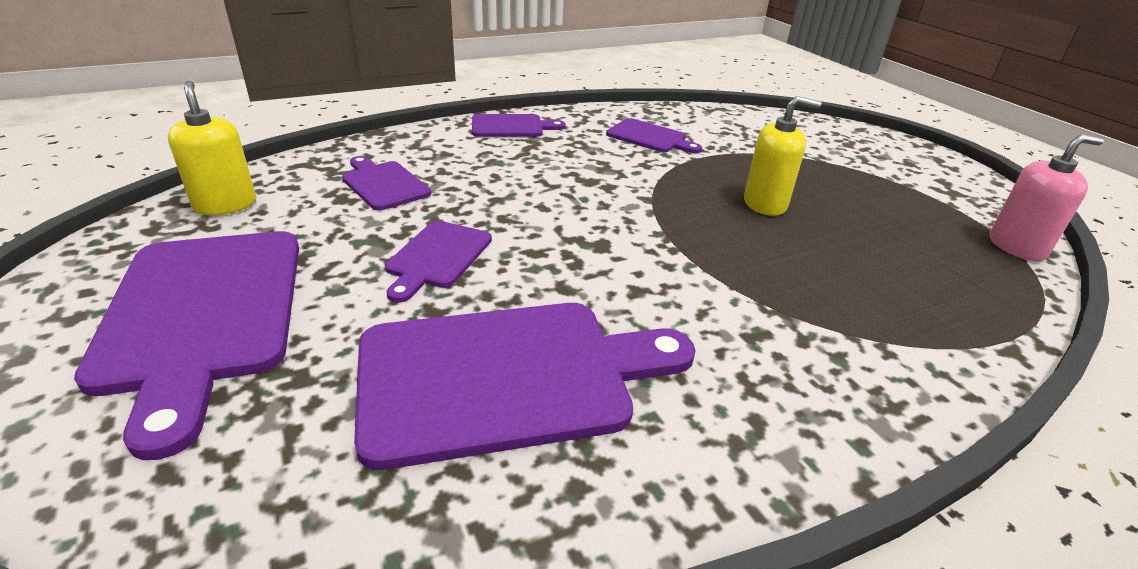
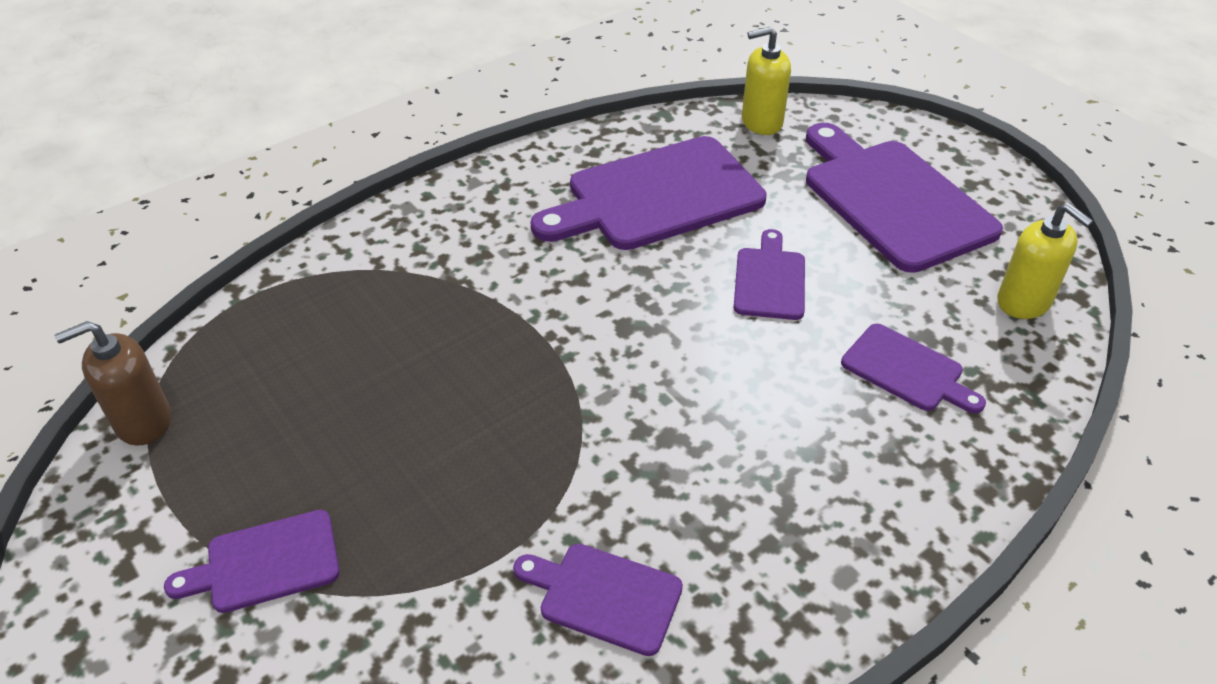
camera: 170 degrees right, 10 degrees up
(511, 126) = (847, 568): purple cutting board -> purple cutting board (265, 563)
(765, 204) = (434, 438): yellow soap dispenser -> yellow soap dispenser (761, 122)
(1016, 247) = (143, 421): pink soap dispenser -> brown soap dispenser

